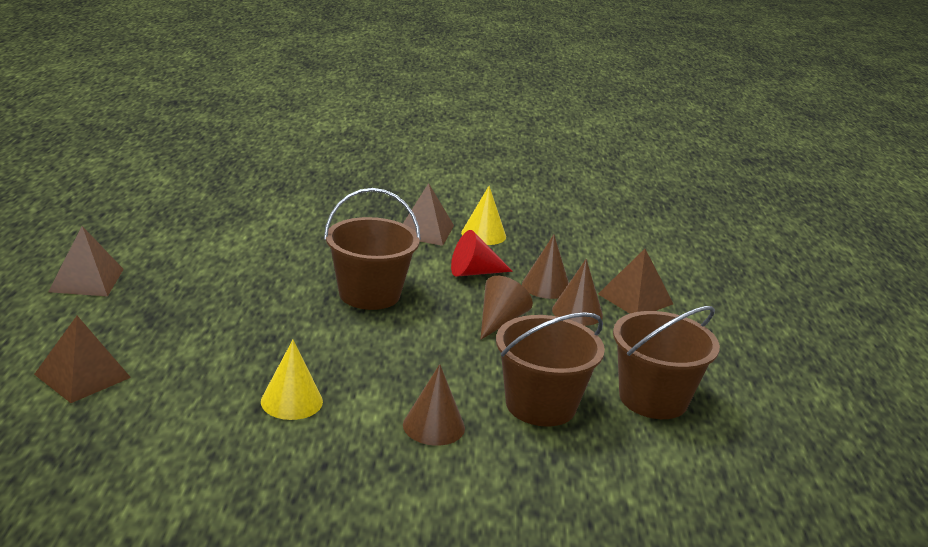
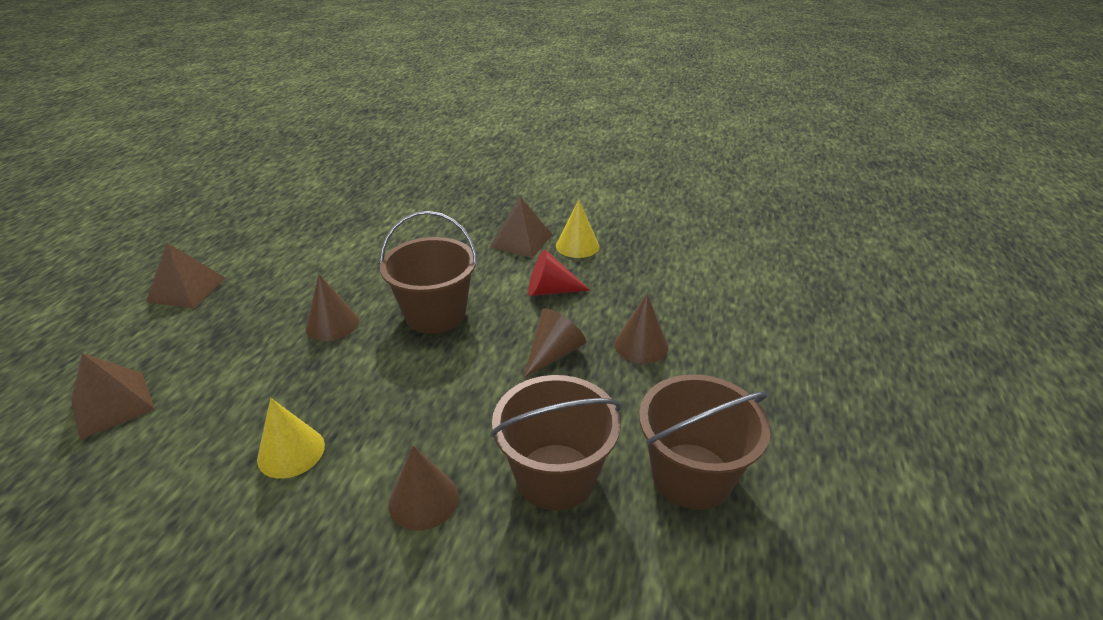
camera: 15 degrees right, 10 degrees up
(546, 286) = (619, 310): brown cone -> brown cone (332, 324)
(635, 299) = (710, 329): brown pyramid -> none

